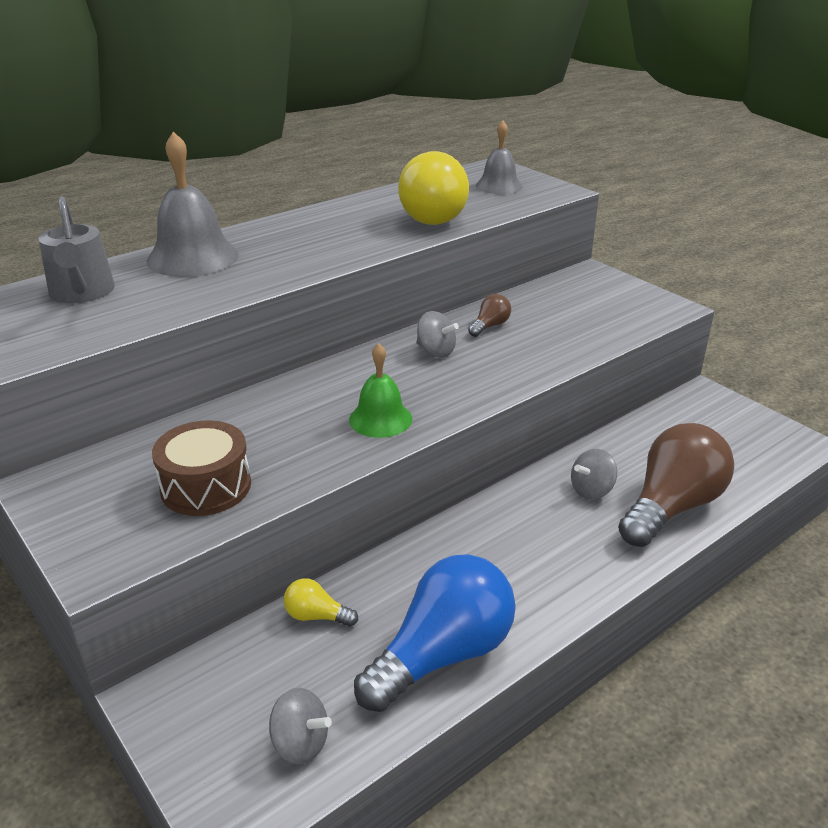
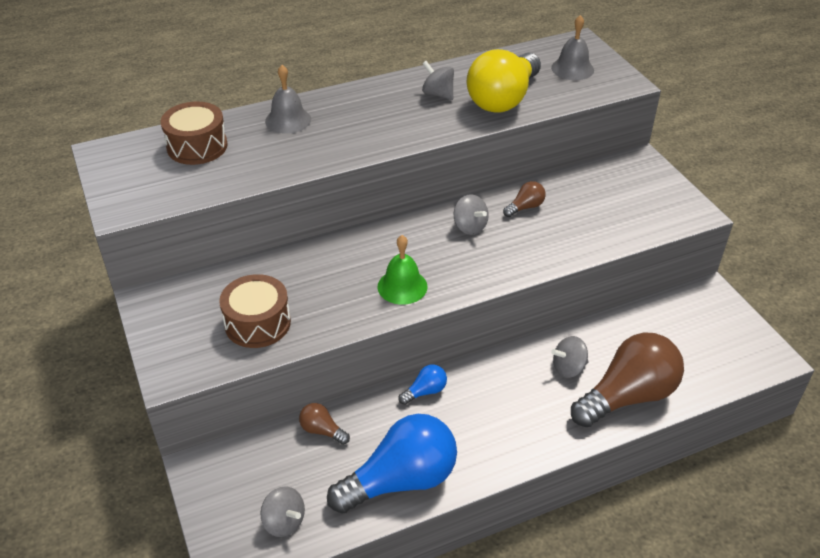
camera: 15 degrees right, 10 degrees up
(82, 293) = (197, 146): grey watering can -> brown drum
(193, 257) = (288, 120): grey bell -> grey bell, size x0.63
(316, 616) = (322, 430): yellow light bulb -> brown light bulb
(363, 218) = (438, 94): none -> grey spinning top
(433, 545) = (425, 391): none -> blue light bulb

